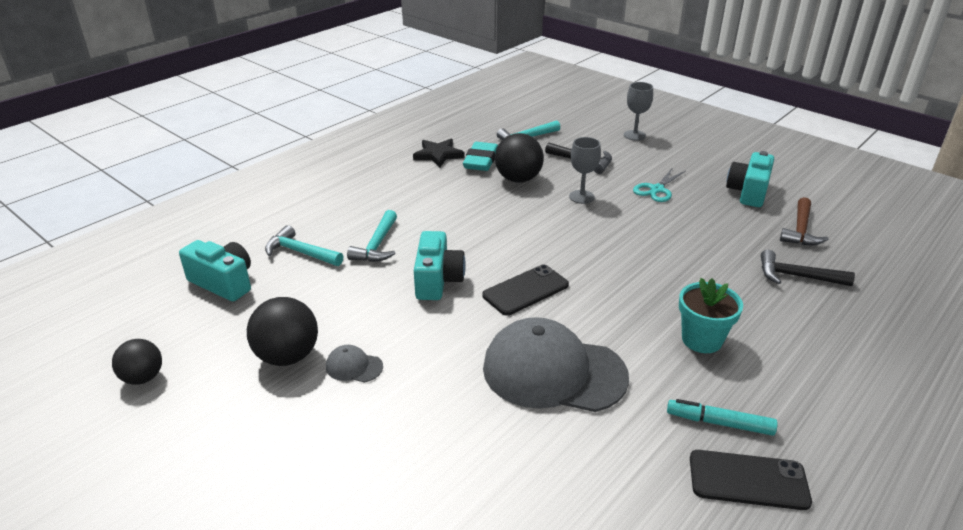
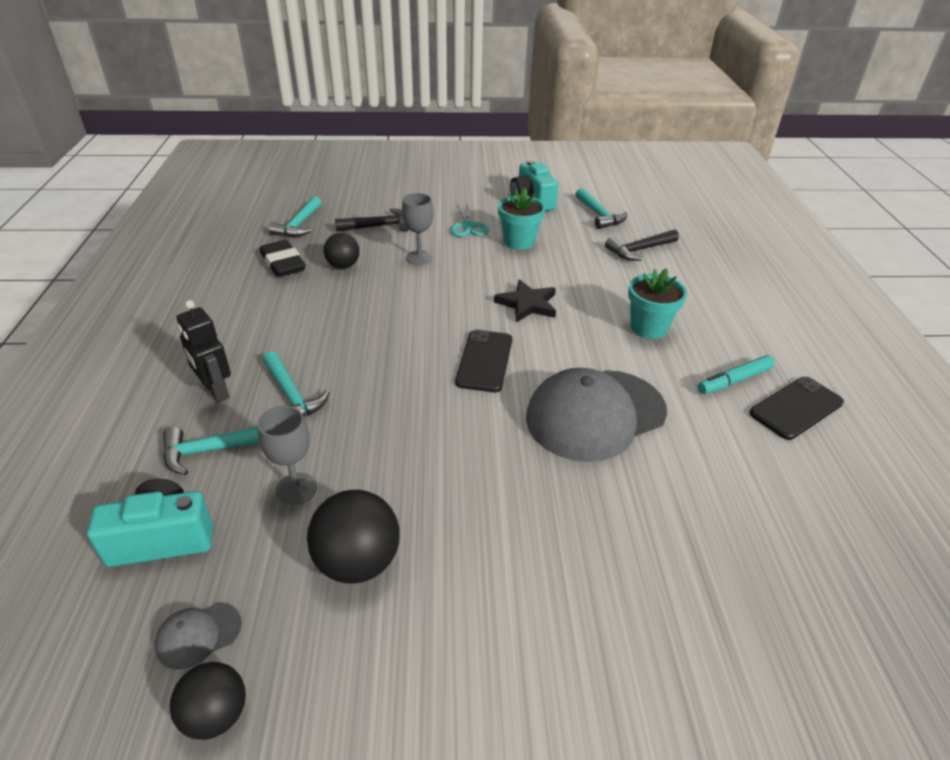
camera: 45 degrees left, 5 degrees up
(342, 221) = (216, 391): none -> black robot
(354, 366) = (437, 524): grey cap -> grey cap (198, 635)
(437, 280) = (399, 395): turquoise camera -> none
(438, 155) = (230, 276): black star -> black star (527, 304)
(481, 160) = (283, 263): turquoise eraser -> black eraser
(518, 179) = (343, 266): black ball -> black ball, size x0.65
(634, 135) = (390, 186): grey goblet -> grey goblet (296, 489)
(684, 220) = (519, 242): none -> turquoise flower pot
(800, 230) = (599, 215): brown hammer -> turquoise hammer

